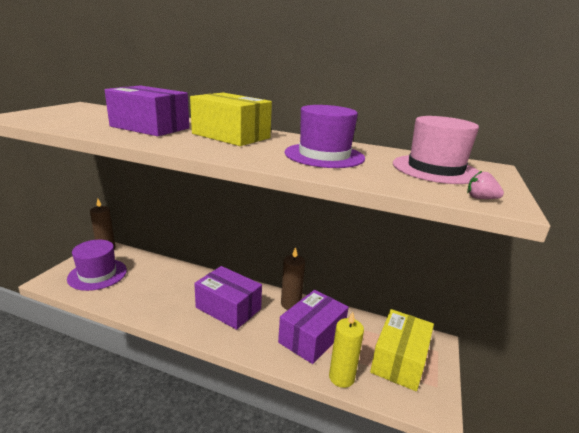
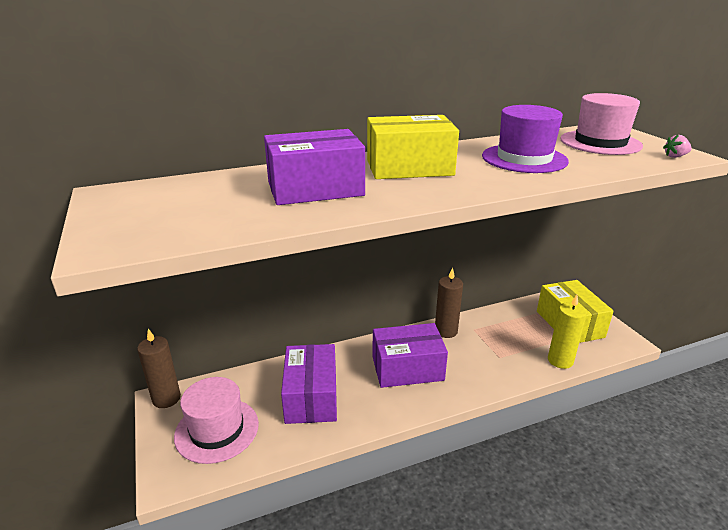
camera: 40 degrees left, 5 degrees up
(97, 274) = (217, 430): purple hat -> pink hat
(312, 337) = (501, 346): purple box -> purple box (311, 396)

